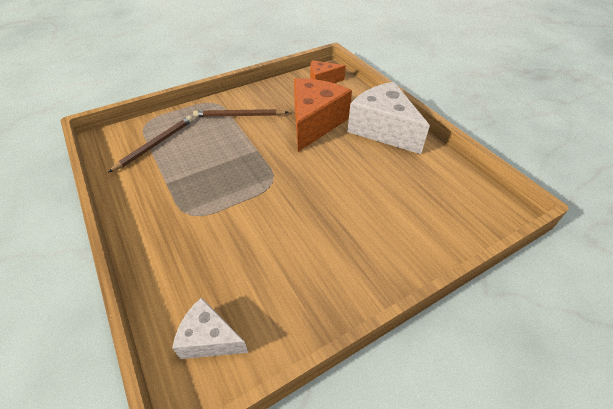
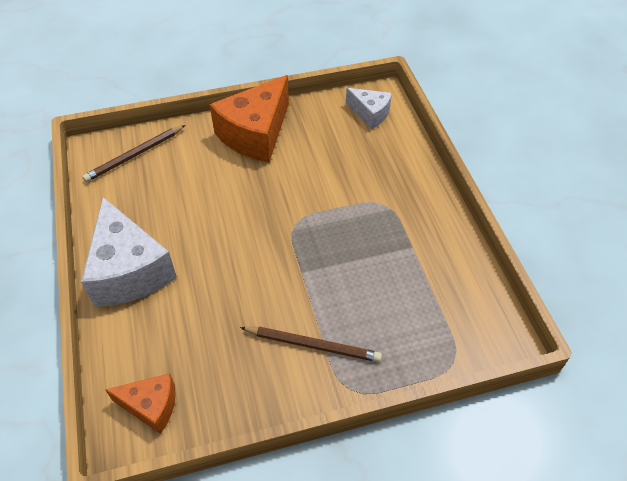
camera: 165 degrees left, 5 degrees up
(155, 144) = (432, 312): brown pencil -> brown pencil (134, 155)
(314, 123) = (211, 303): orange cheese -> orange cheese (256, 134)

